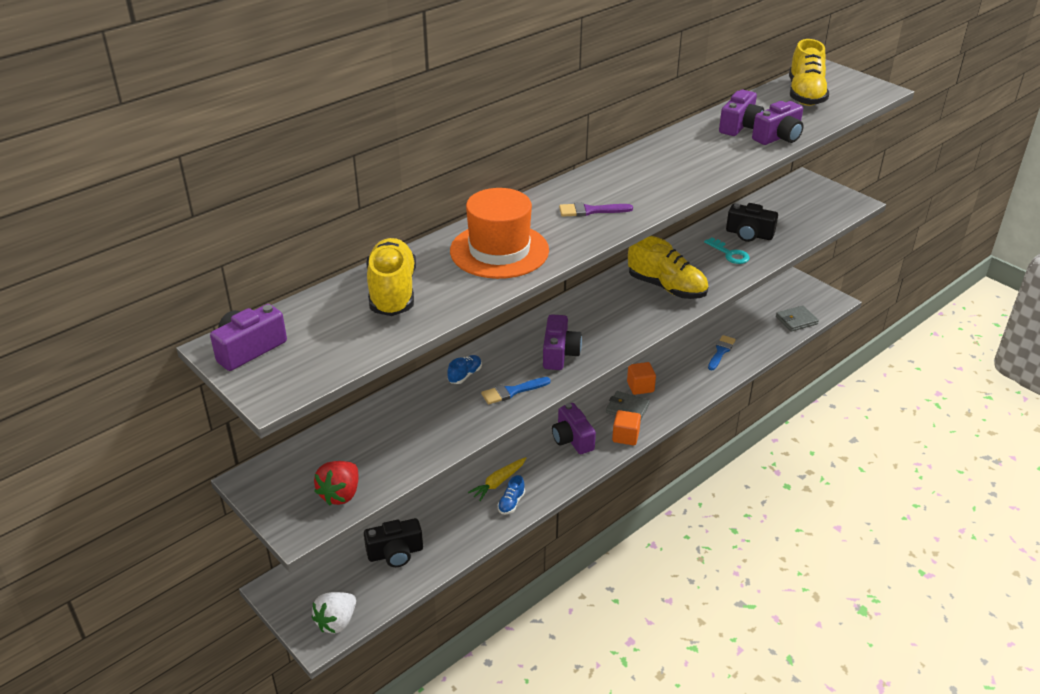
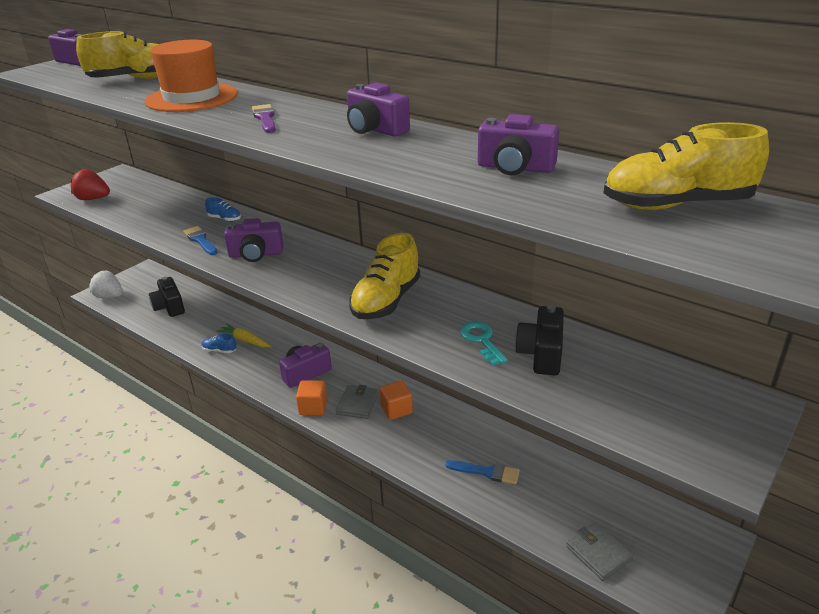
camera: 80 degrees right, 5 degrees down
(729, 254) = (481, 340): turquoise key -> turquoise key turned 120 degrees clockwise
(778, 137) = (496, 192): purple camera -> purple camera (375, 129)

